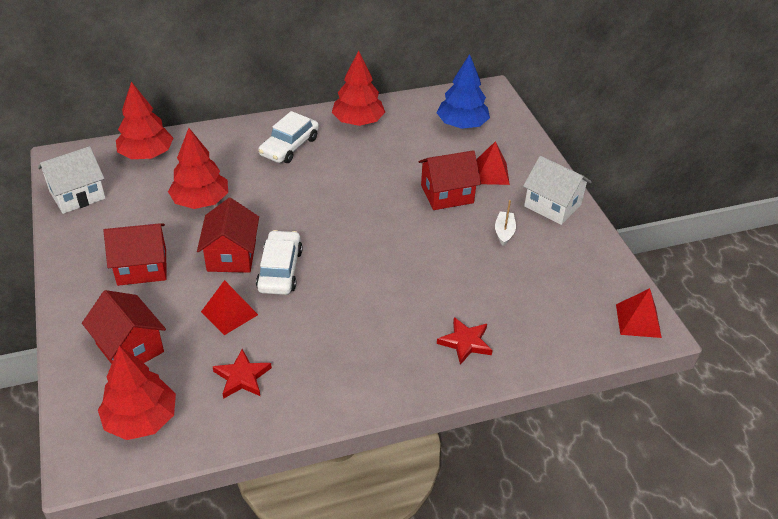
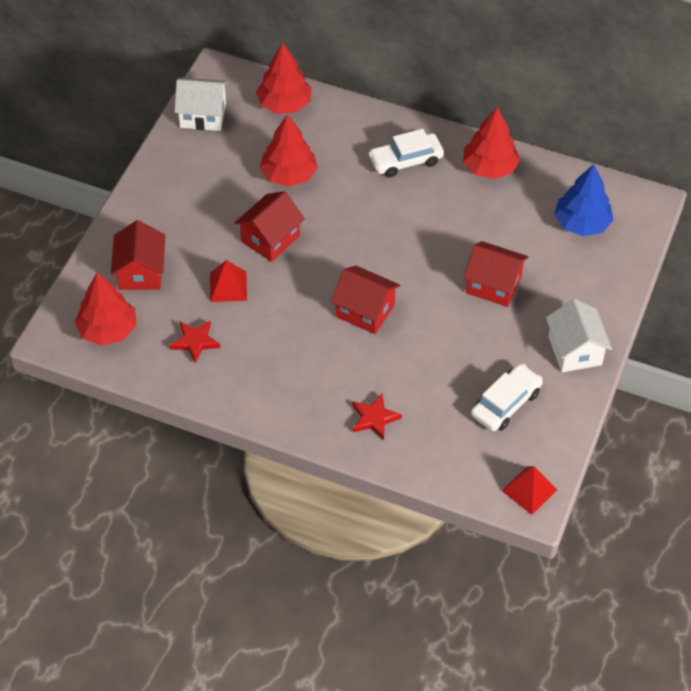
camera: 40 degrees right, 10 degrees up
(142, 267) = (199, 210): red house -> red house (365, 311)
(280, 270) = (294, 273): white car -> white car (506, 403)
(491, 173) = (554, 288): red pyramid -> none
(504, 232) = (504, 349): white boat -> none

